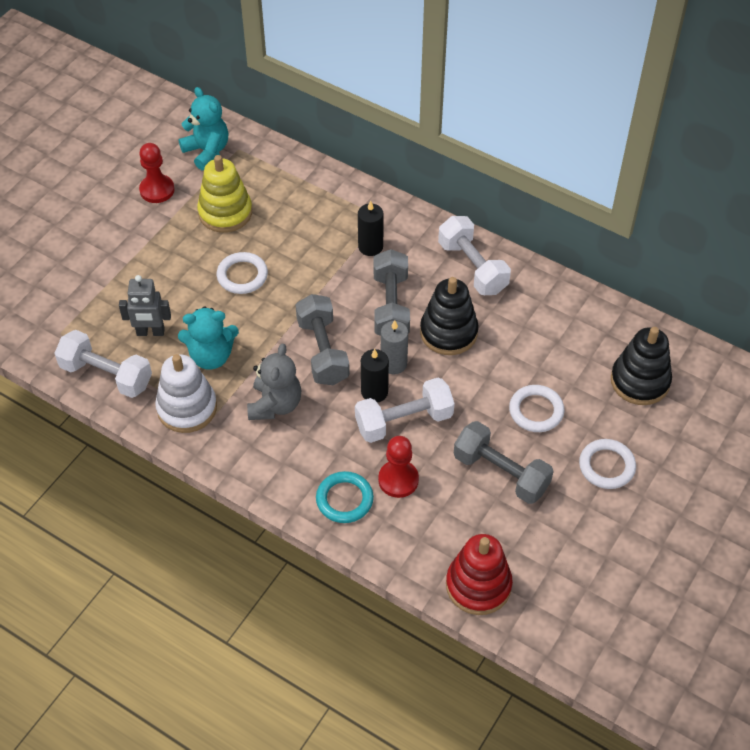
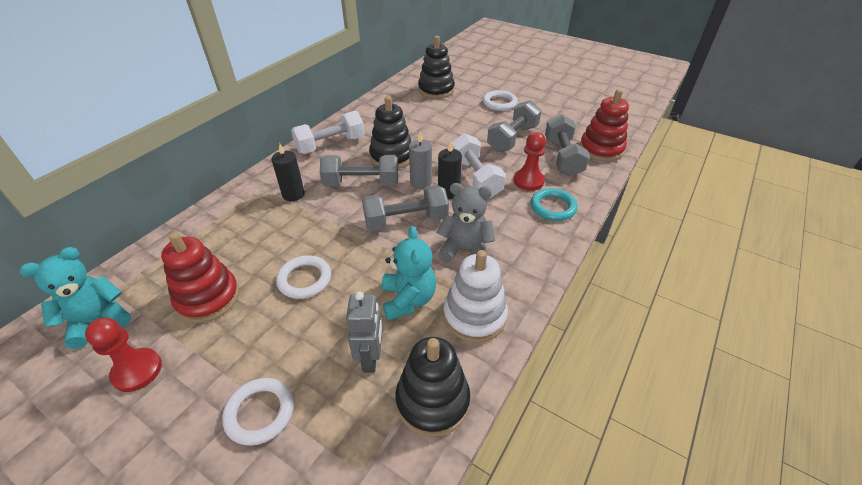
camera: 90 degrees left, 10 degrees down
(106, 375) = (432, 401): white dumbbell -> black stacking toy
(225, 212) = (208, 298): yellow stacking toy -> red stacking toy
(454, 530) = (562, 157): none -> grey dumbbell
(536, 411) = (461, 124): white ring -> white ring (260, 413)

